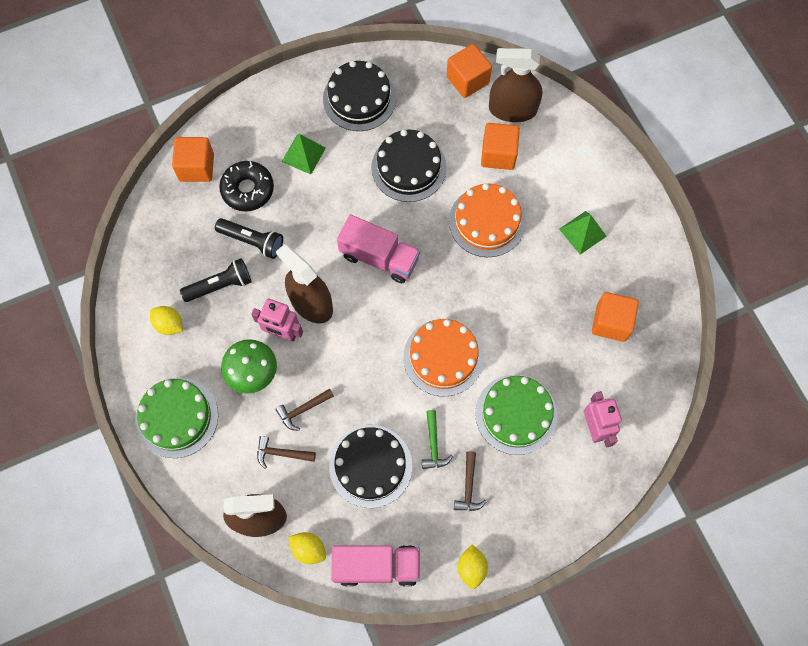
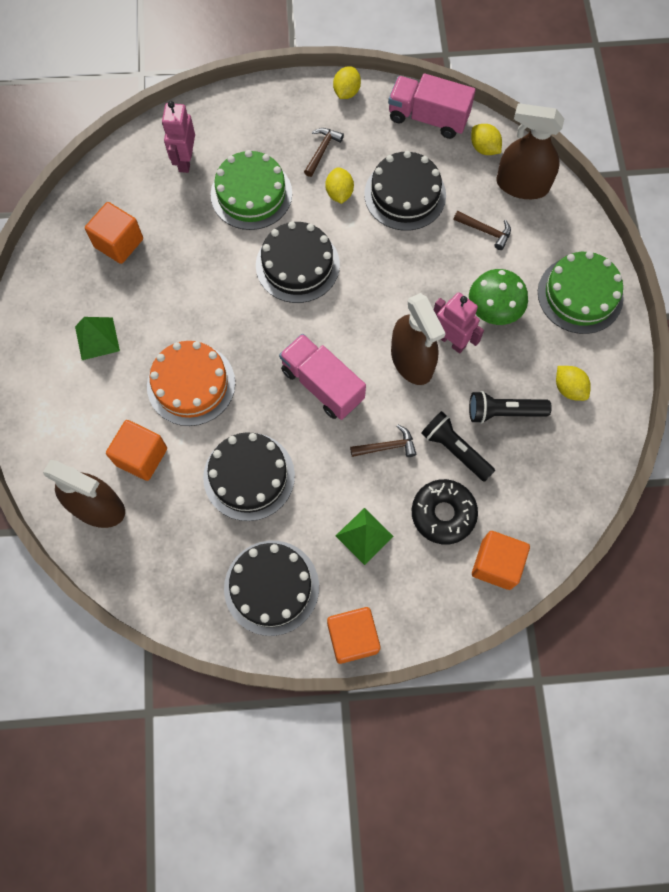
camera: 160 degrees left, 0 degrees up
(303, 410) = (453, 262): brown hammer -> brown hammer (387, 446)
(433, 444) = (339, 193): green hammer -> yellow lemon
(443, 357) = (297, 265): orange cake -> black cake
(467, 80) = (131, 565): orange cube -> orange cube (352, 637)

